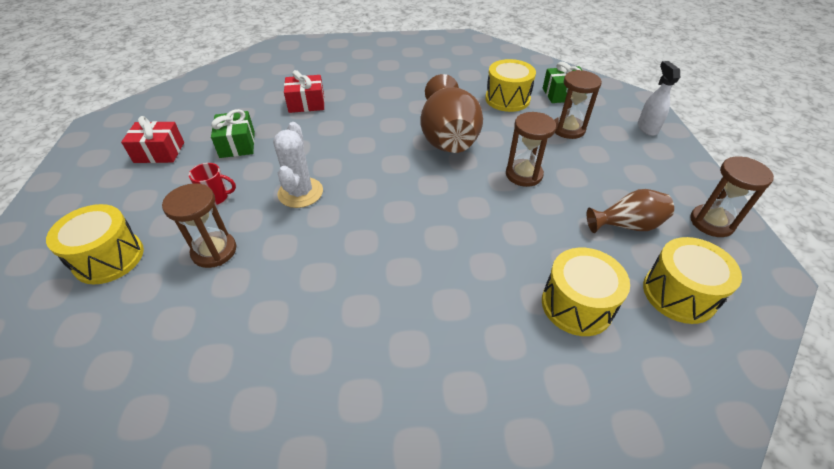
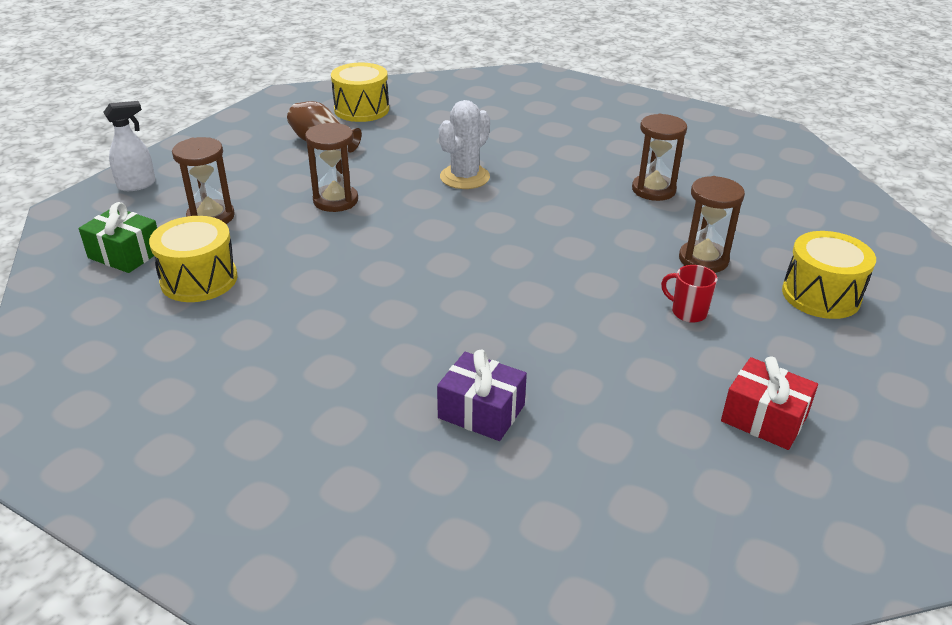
camera: 145 degrees left, 10 degrees down
(237, 144) = (635, 379): green gift -> none
(300, 193) = (584, 277): white cactus -> white cactus (464, 177)
(306, 103) = (481, 411): red gift -> purple gift
(448, 137) = (351, 265): brown vase -> none
(576, 305) = (435, 128): yellow drum -> none
(647, 128) = (137, 185): white spray bottle -> white spray bottle turned 150 degrees counterclockwise
(711, 222) = (260, 121): brown hourglass -> brown hourglass (653, 190)

